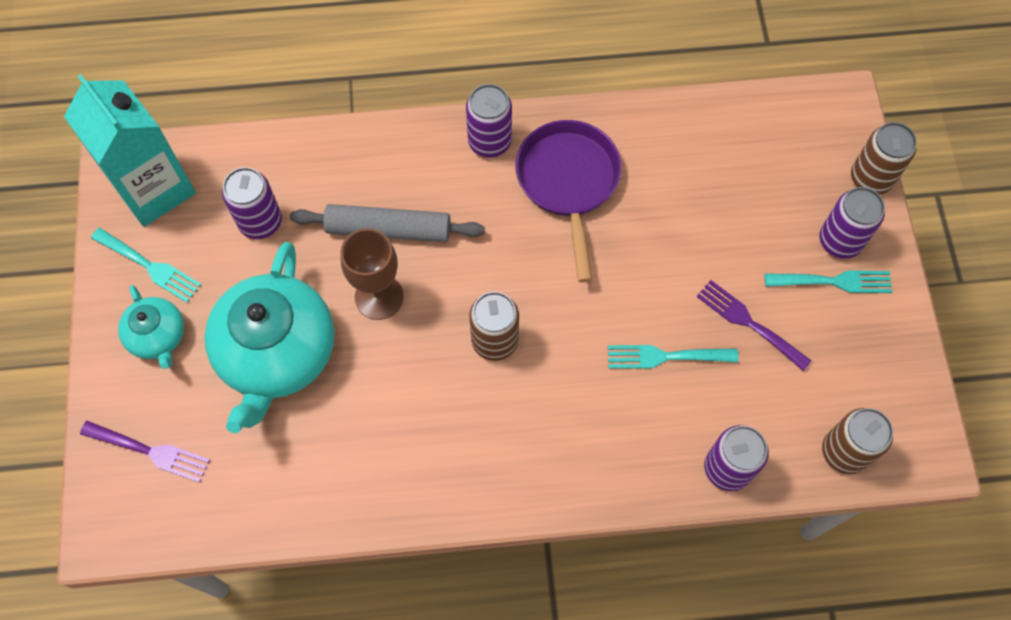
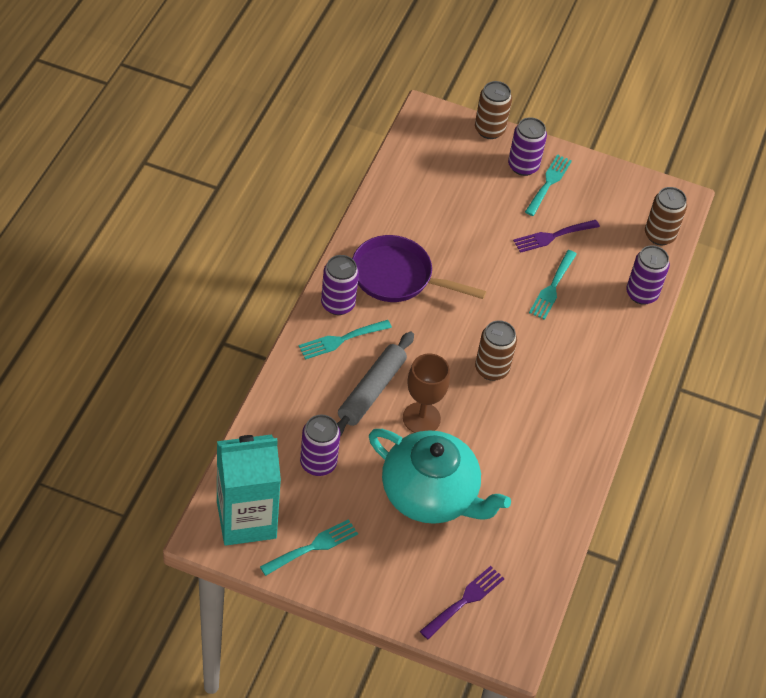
camera: 70 degrees left, 15 degrees down
(158, 336) = (375, 563): turquoise teapot -> none
(441, 168) = (341, 340): none -> turquoise fork

